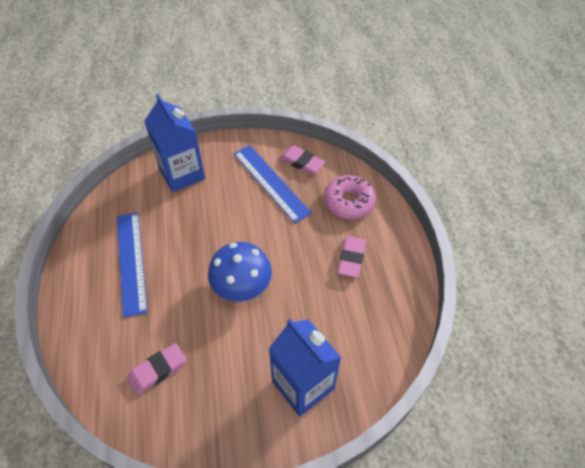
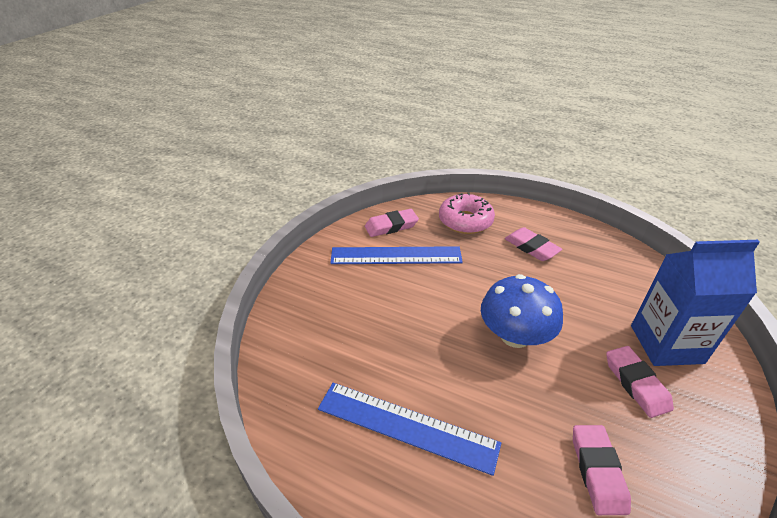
camera: 55 degrees left, 15 degrees down
(182, 174) = (314, 316): blue carton -> none
(246, 374) = (636, 384): none -> pink eraser

